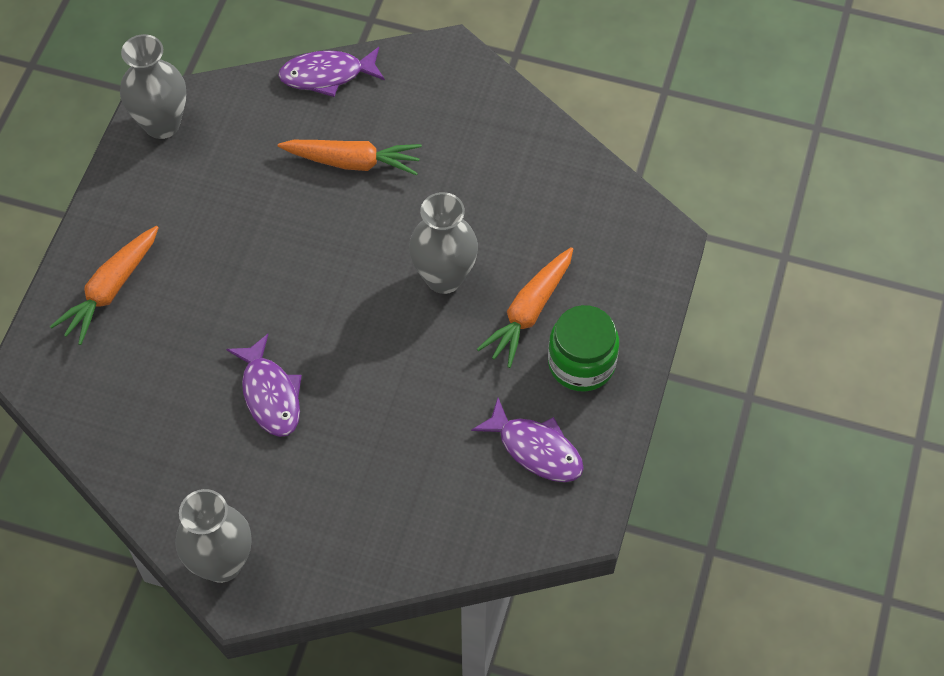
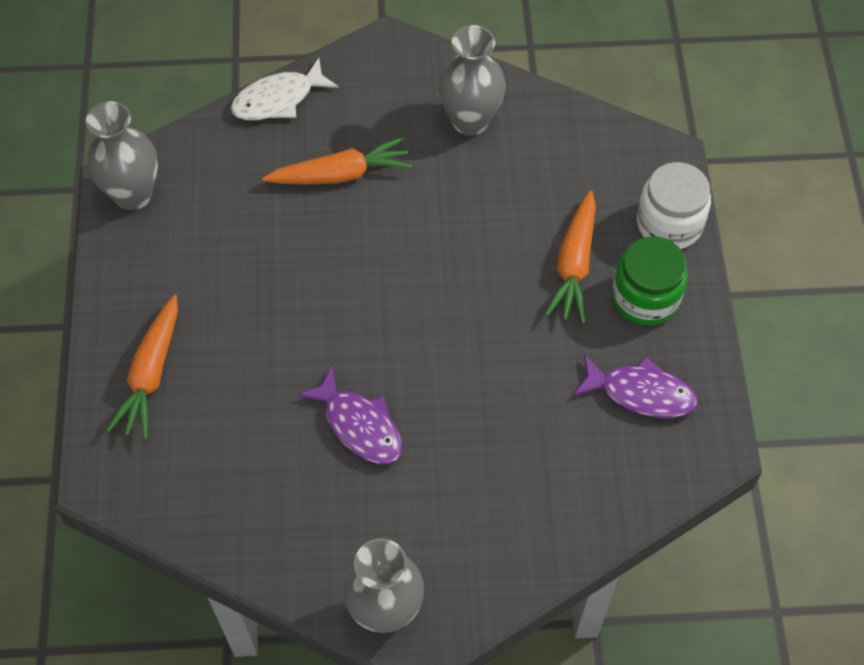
camera: 20 degrees left, 0 degrees up
(327, 75) = (278, 99): purple fish -> white fish
(444, 277) = (478, 257): grey vase -> grey vase (470, 121)
(636, 302) = (669, 223): none -> white jar

